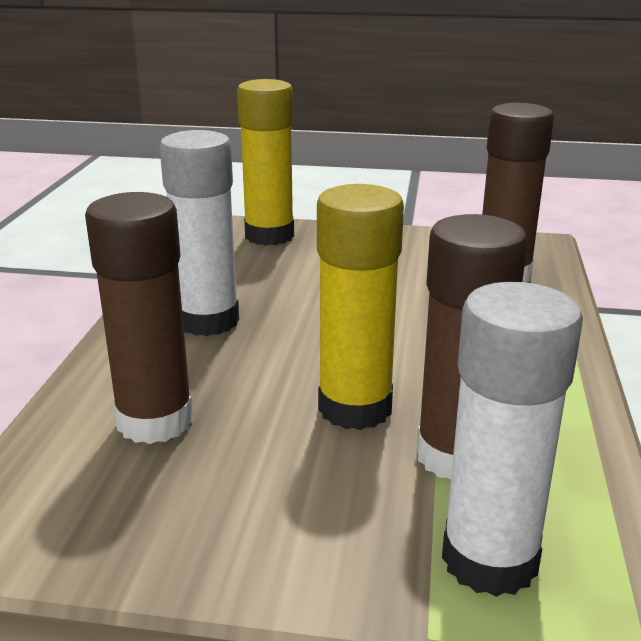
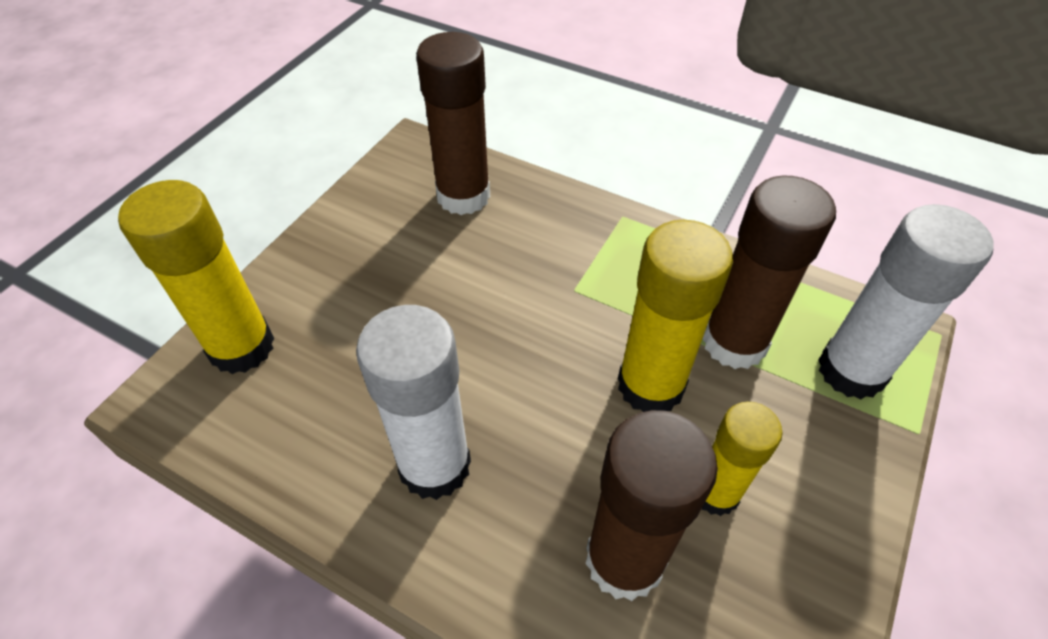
camera: 70 degrees left, 25 degrees up
(247, 465) = (715, 493): none -> yellow glue stick

